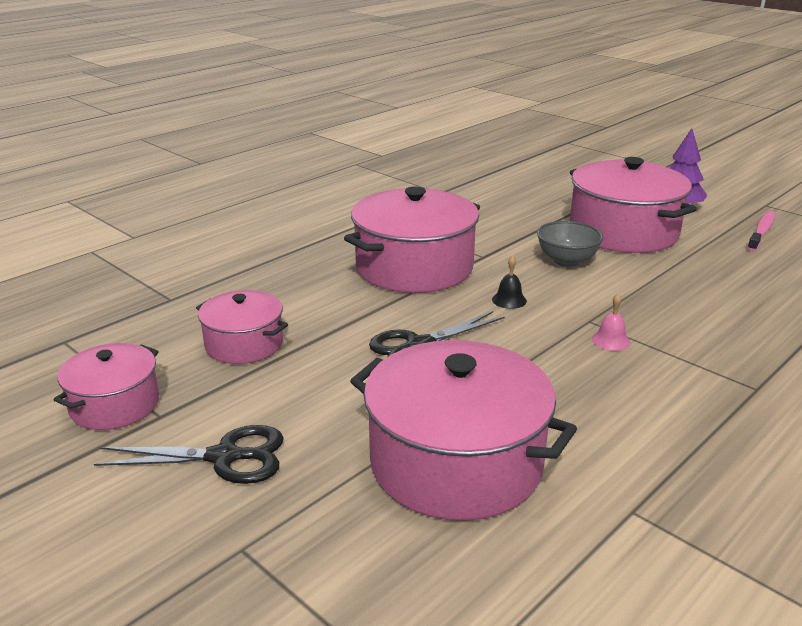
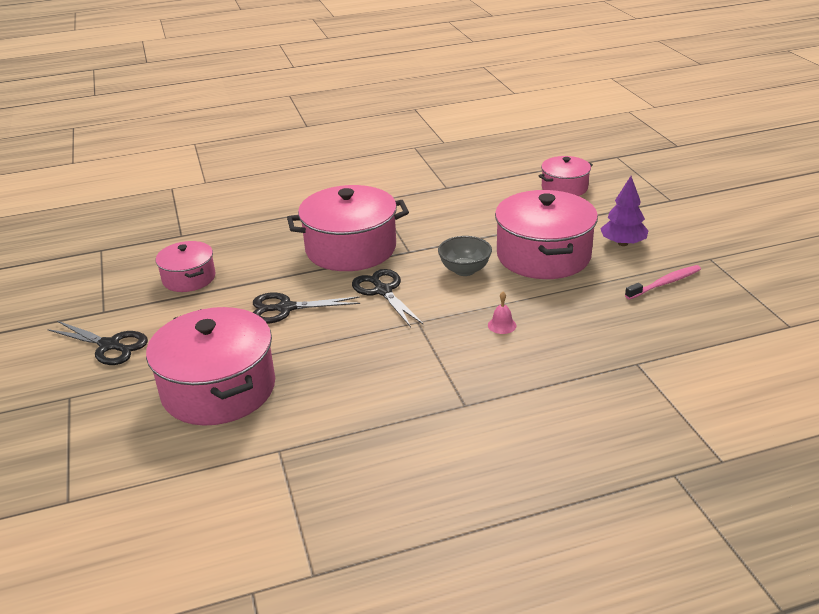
camera: 30 degrees right, 5 degrees up
(115, 405) = (88, 298): pink pot -> pink pot (564, 188)
(509, 300) = (383, 291): black bell -> black scissors
(610, 340) = (412, 340): pink bell -> pink bell (502, 325)

